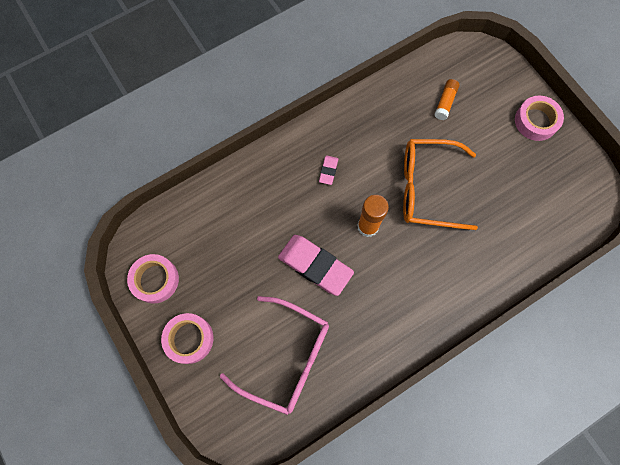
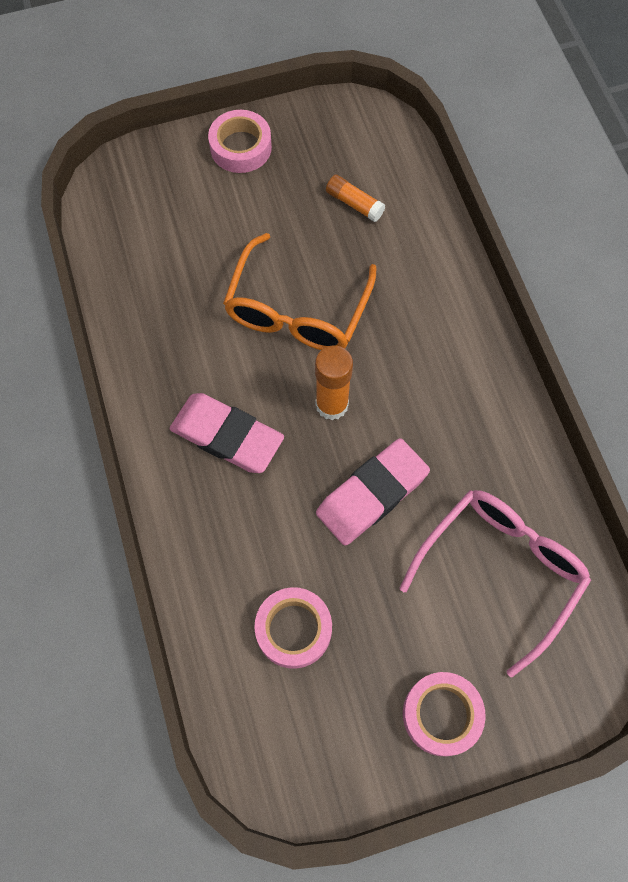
camera: 75 degrees left, 5 degrees down
(155, 280) = (331, 753): pink tape -> pink tape (293, 629)
(328, 171) = (227, 436): pink eraser -> pink eraser, size x2.16
(445, 102) = (172, 247): orange glue stick -> orange glue stick (354, 204)

